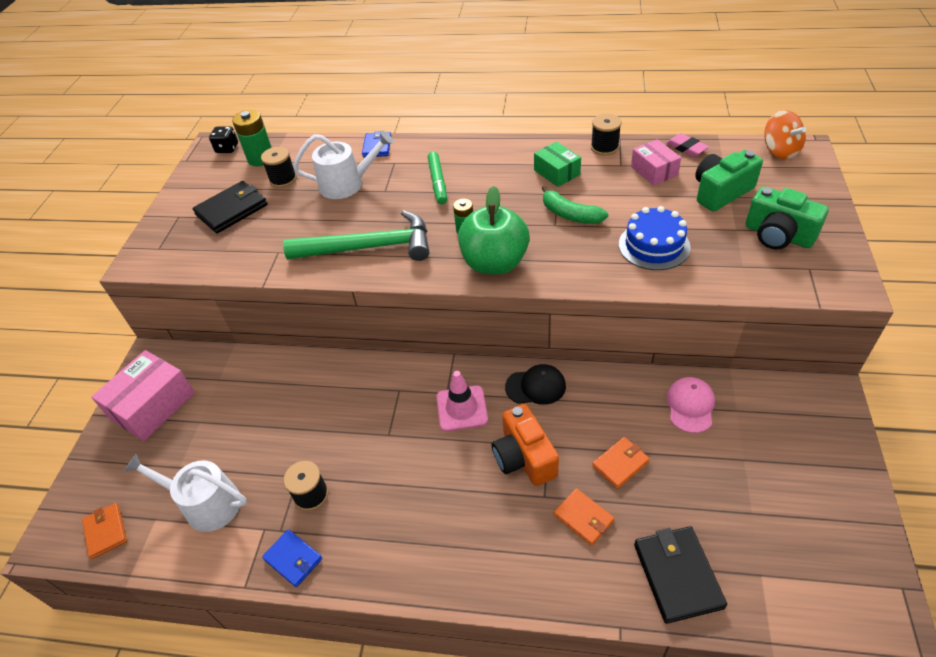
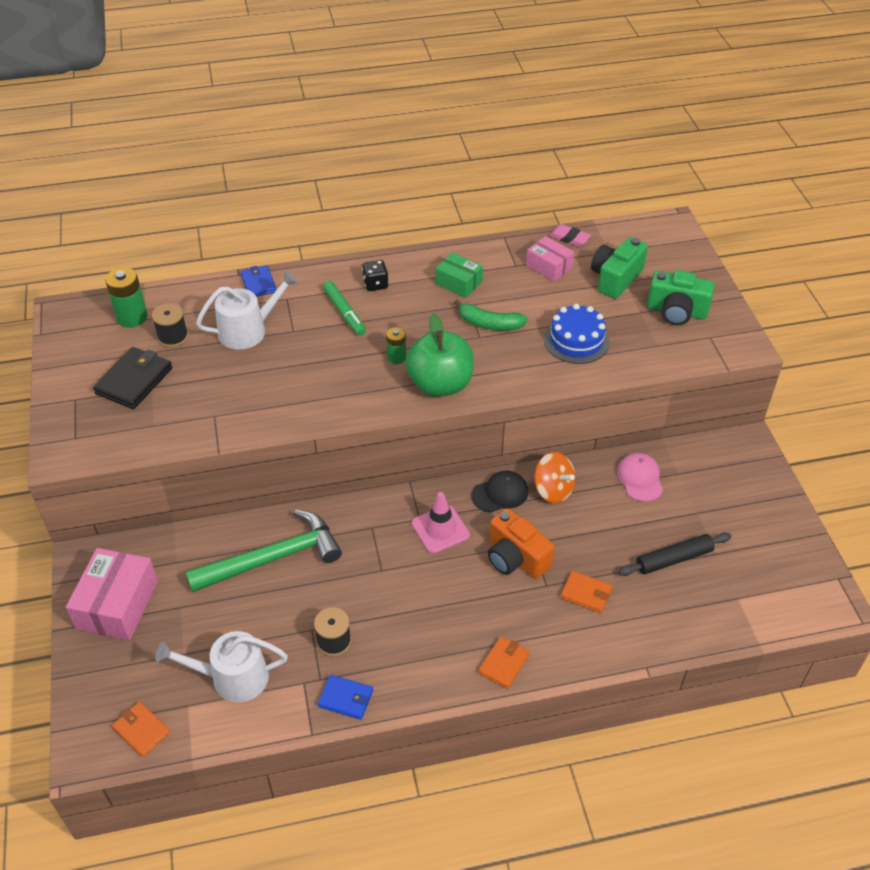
camera: 25 degrees left, 0 degrees up
(227, 148) = (83, 312): black dice -> black dice (375, 284)
(370, 247) = (310, 392): green hammer -> green hammer (274, 558)
(604, 147) = (493, 249): black spool -> none
(620, 464) = (600, 541): orange wallet -> orange wallet (504, 664)
(677, 575) = (676, 616): black wallet -> none
(698, 506) = (674, 559): none -> black rolling pin
(780, 151) = (652, 229): orange spinning top -> orange spinning top (553, 490)

